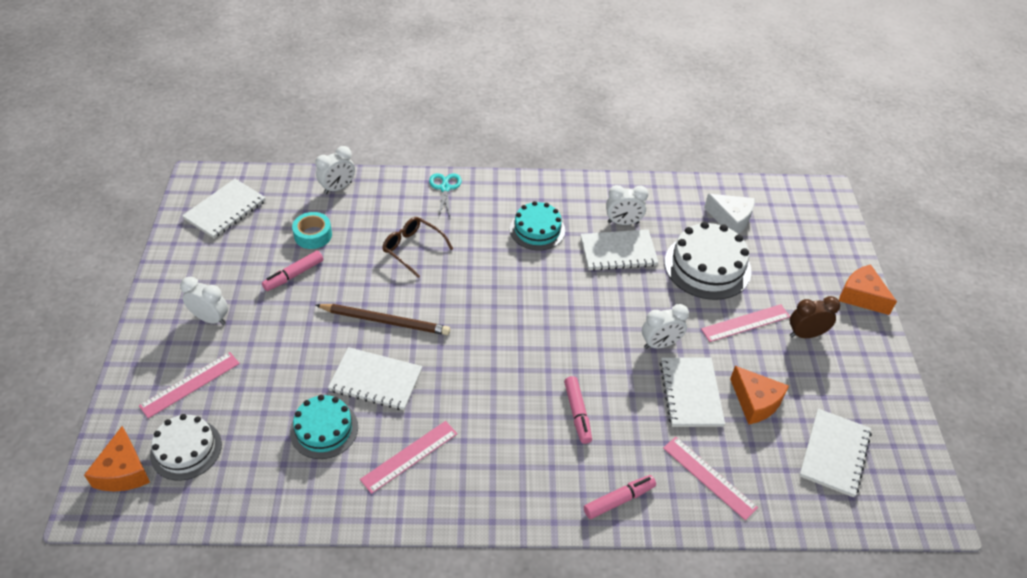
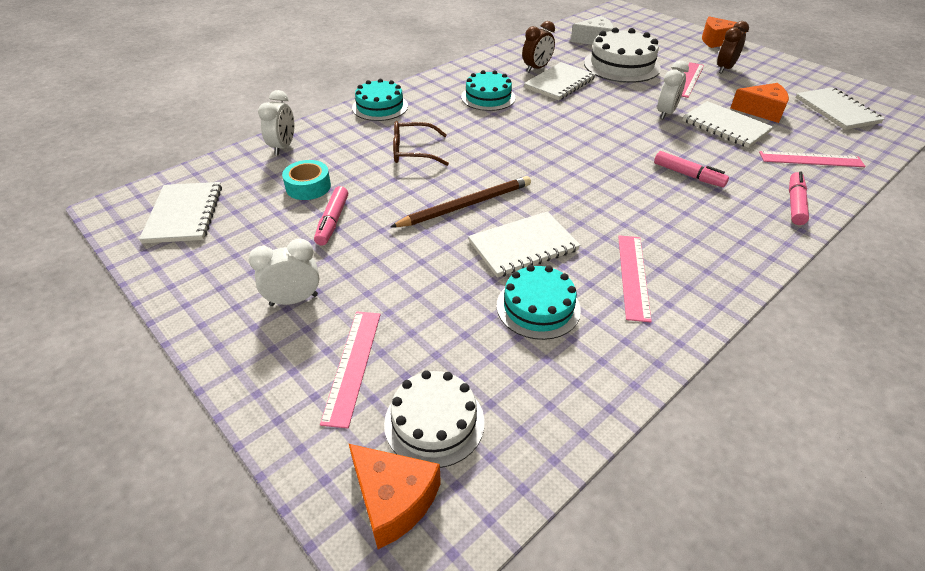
camera: 40 degrees left, 5 degrees down
(445, 188) = (380, 107): turquoise scissors -> turquoise cake
(623, 222) = (536, 68): white clock -> brown clock

